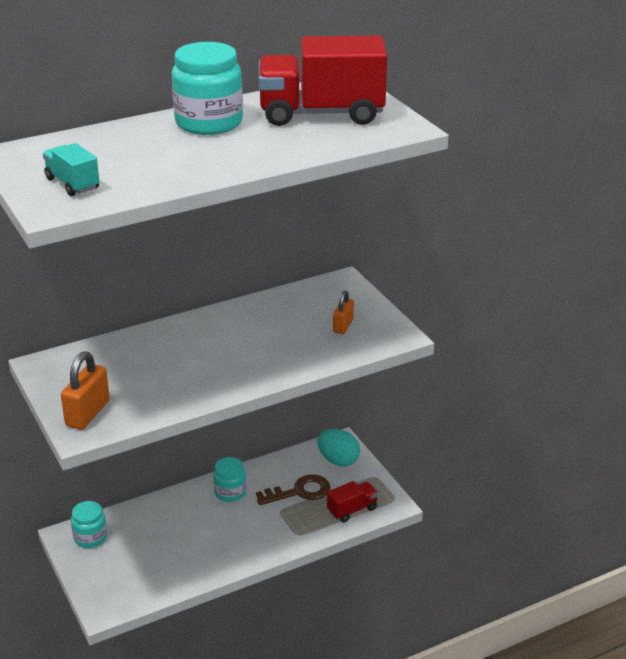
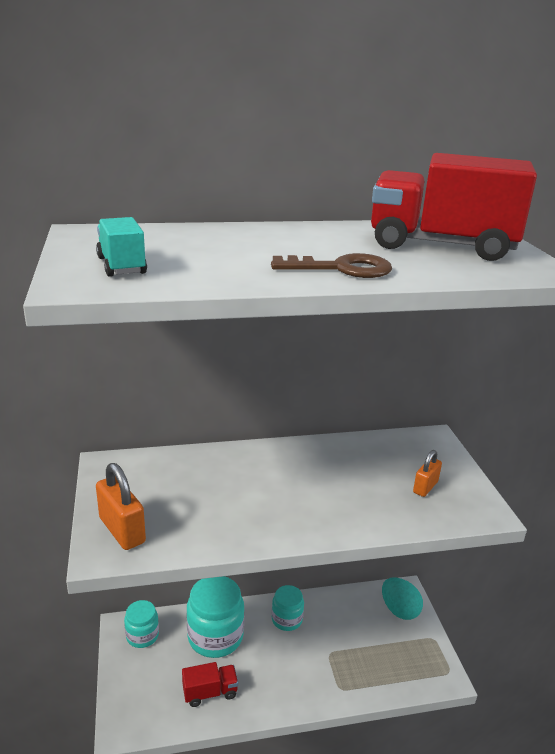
camera: 15 degrees right, 5 degrees down
(88, 413) = (122, 530): orange padlock -> orange padlock turned 75 degrees counterclockwise
(209, 122) = (310, 236): turquoise jar -> turquoise jar (215, 636)
(300, 491) = (354, 636): brown key -> brown key (342, 269)
(352, 510) = (402, 673): red truck -> red truck (210, 692)

